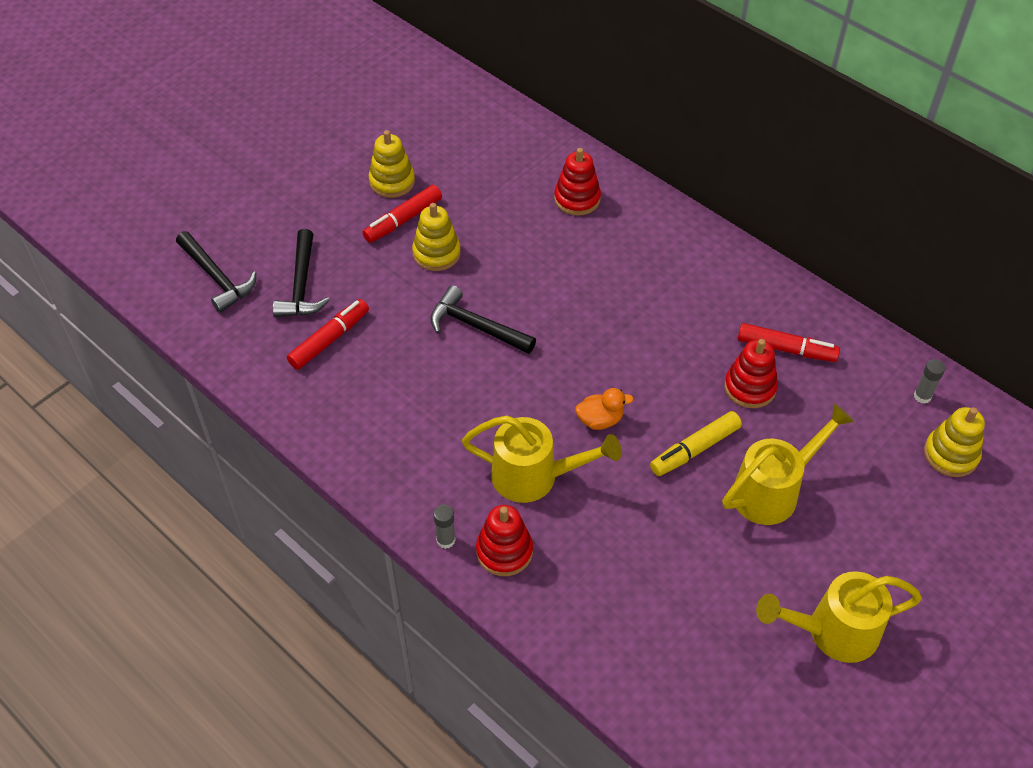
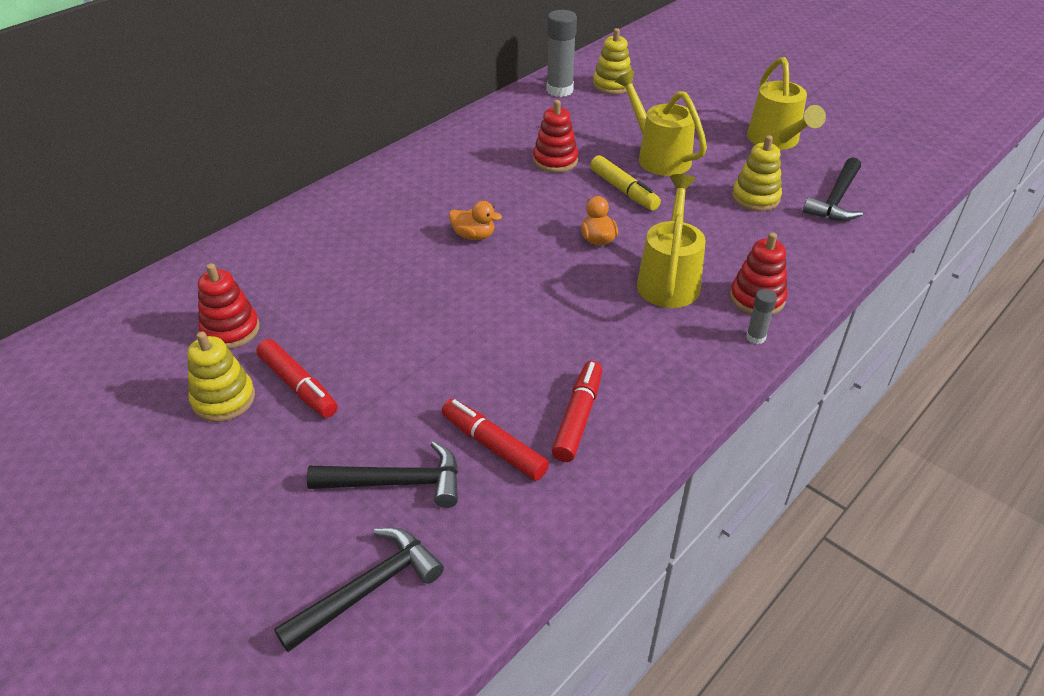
camera: 90 degrees left, 10 degrees down
(436, 253) = (362, 354): yellow stacking toy -> yellow stacking toy (755, 198)
(476, 326) = (479, 320): black hammer -> black hammer (836, 199)
(577, 199) = (302, 248): red stacking toy -> red stacking toy (230, 330)
(601, 319) = (474, 236): none -> orange duck
(786, 349) = (513, 141): red marker -> red marker (578, 417)
(922, 396) = (559, 90): grey glue stick -> grey glue stick, size x1.98

